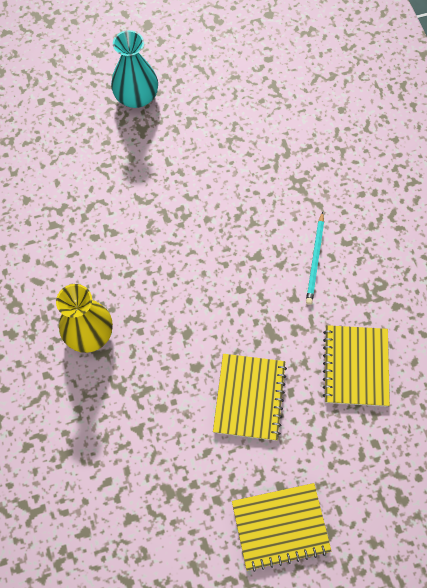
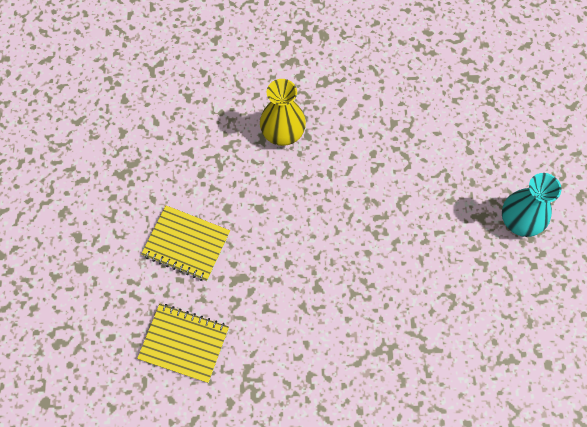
camera: 105 degrees right, 0 degrees up
(280, 526) = (74, 239): yellow notebook -> none
(315, 260) = (299, 340): turquoise pencil -> none

